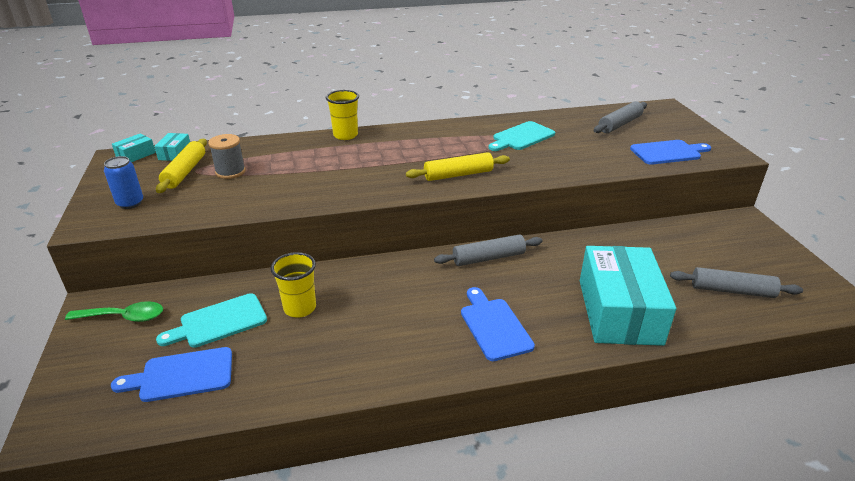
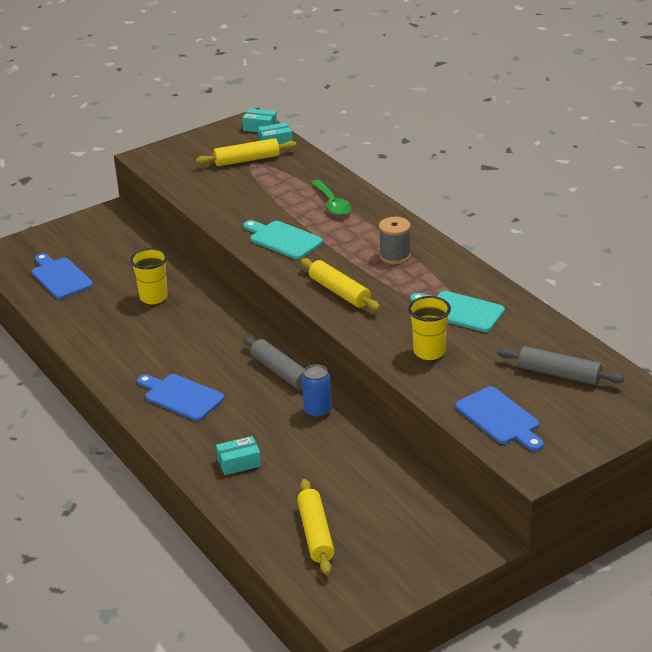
camera: 70 degrees right, 0 degrees up
(124, 317) = (105, 230): green spoon -> green spoon (332, 204)
(130, 203) = (184, 159): blue can -> blue can (317, 411)
(219, 322) = (119, 269): turquoise cutting board -> turquoise cutting board (283, 239)
(230, 172) = (262, 179): grey spool -> grey spool (395, 256)
(345, 135) = (378, 208): yellow cup -> yellow cup (429, 352)
(494, 326) = (181, 396): blue cutting board -> blue cutting board turned 105 degrees counterclockwise
(619, 311) = (239, 463): turquoise box -> turquoise box, size x0.41
(732, 291) = (315, 534): grey rolling pin -> yellow rolling pin

